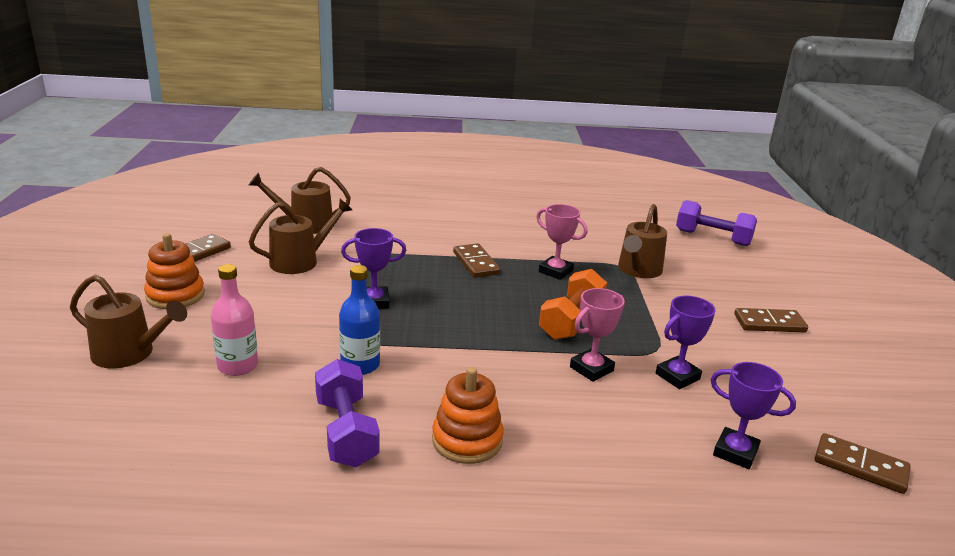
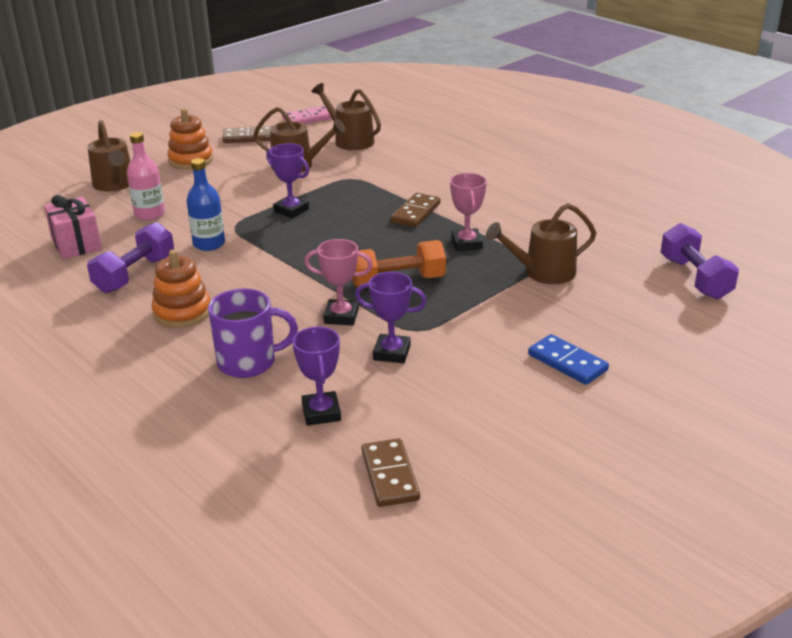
camera: 50 degrees right, 5 degrees up
(212, 436) = (76, 244): none -> pink gift
(226, 218) = (308, 118): none -> pink domino
(609, 448) = (249, 362): none -> purple mug
(769, 323) = (567, 362): brown domino -> blue domino

